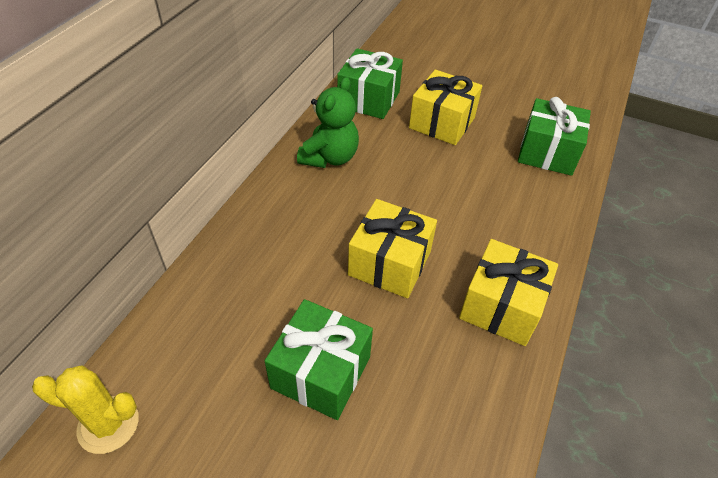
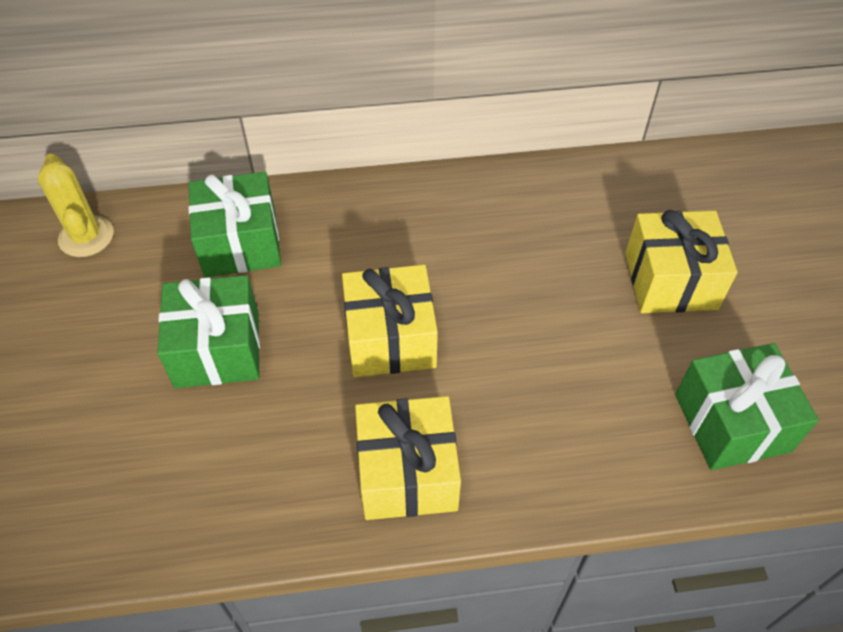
camera: 60 degrees right, 5 degrees up
(330, 157) = (503, 208): green teddy bear -> none
(369, 99) = (638, 190): green gift -> green gift (240, 243)

